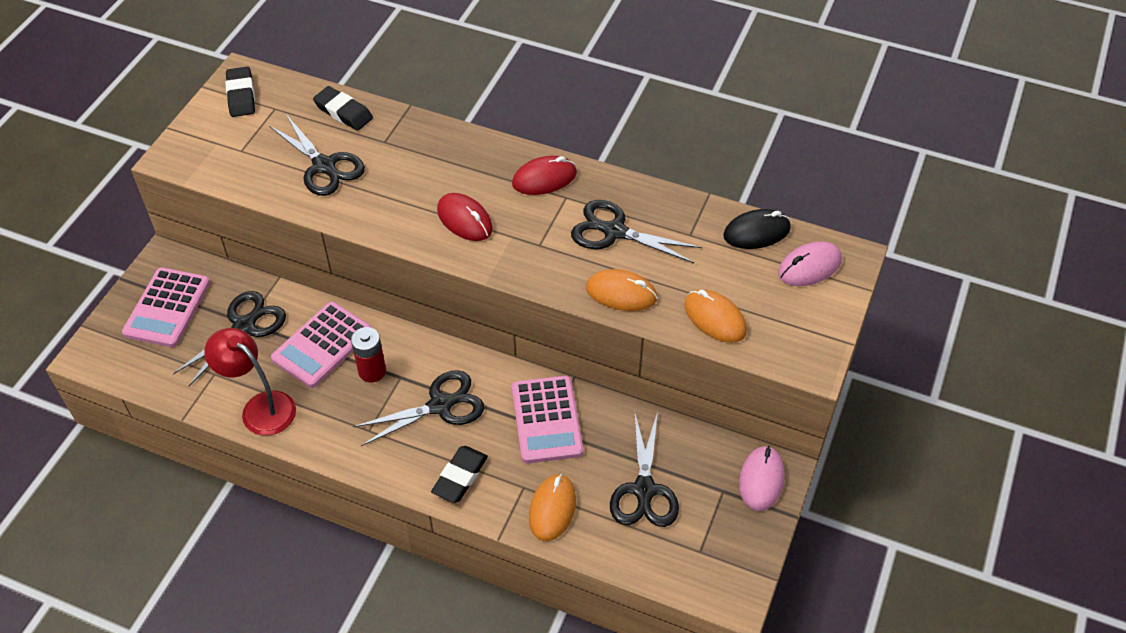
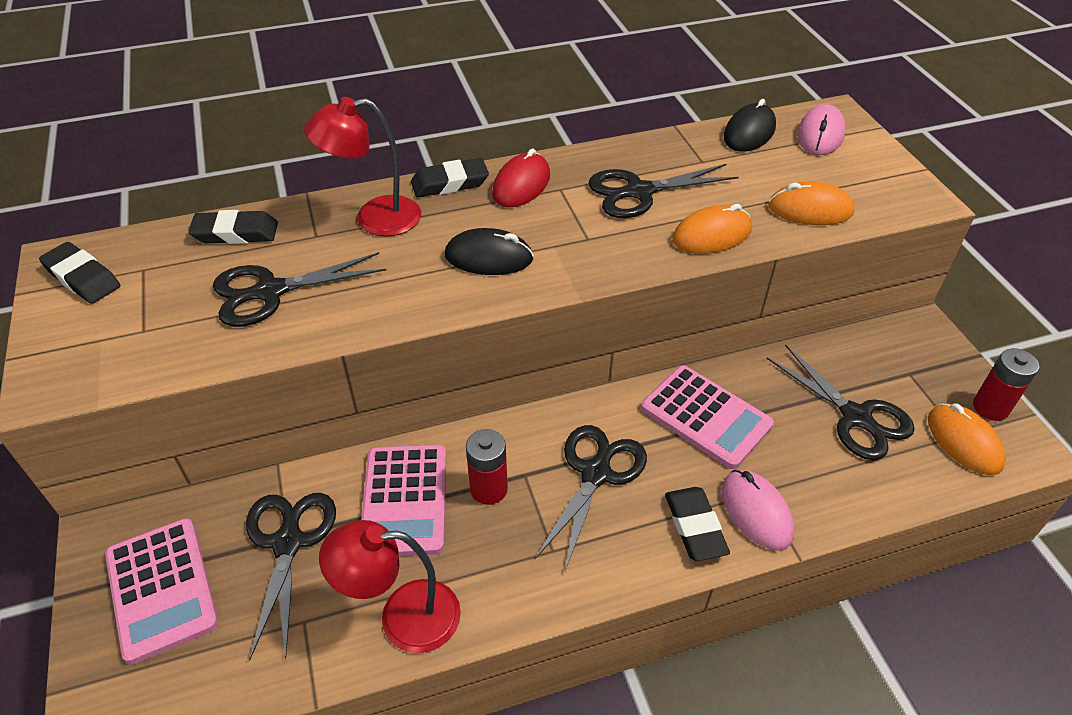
camera: 40 degrees left, 5 degrees down
(324, 166) = (270, 291): black scissors -> black scissors turned 150 degrees clockwise
(429, 149) = (374, 218): none -> red lamp
(465, 220) = (489, 257): red mouse -> black mouse
(501, 150) = (450, 183): none -> black eraser
(552, 509) = (809, 492): orange mouse -> orange mouse (963, 442)
(748, 552) = (990, 407): none -> red battery
(761, 480) = (922, 345): pink mouse -> pink mouse (756, 512)

